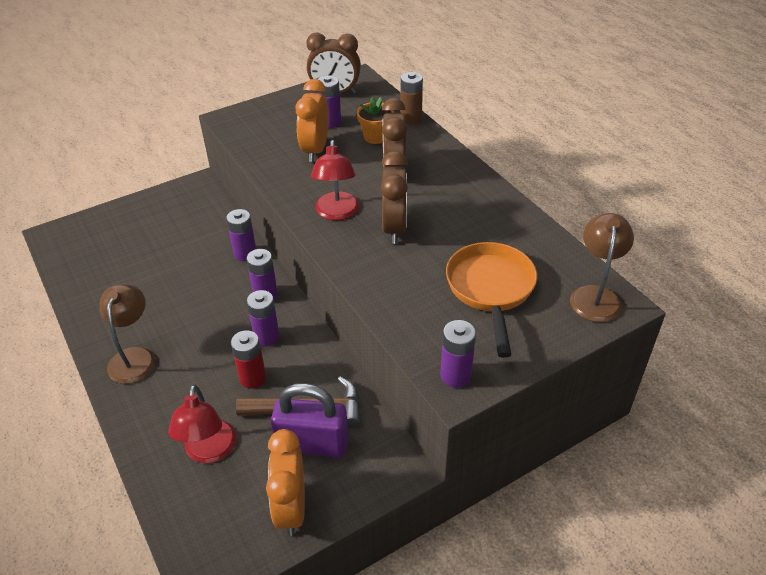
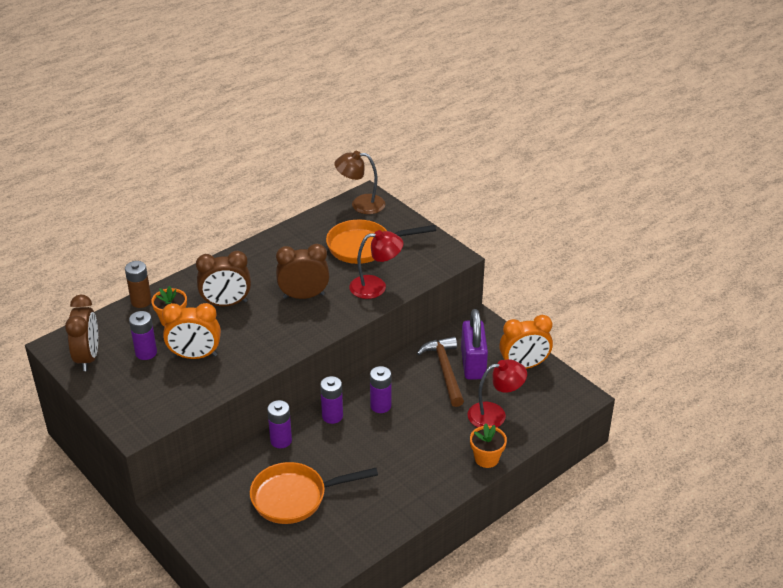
camera: 100 degrees left, 5 degrees down
(134, 357) = (419, 483): brown lamp -> none
(139, 428) = (486, 458): none -> orange flower pot
(165, 259) = (295, 497): none -> orange pan
(252, 378) = (424, 405): red battery -> none
(337, 213) = (288, 329): red lamp -> red lamp (376, 286)
(455, 375) = (444, 257): purple battery -> none

